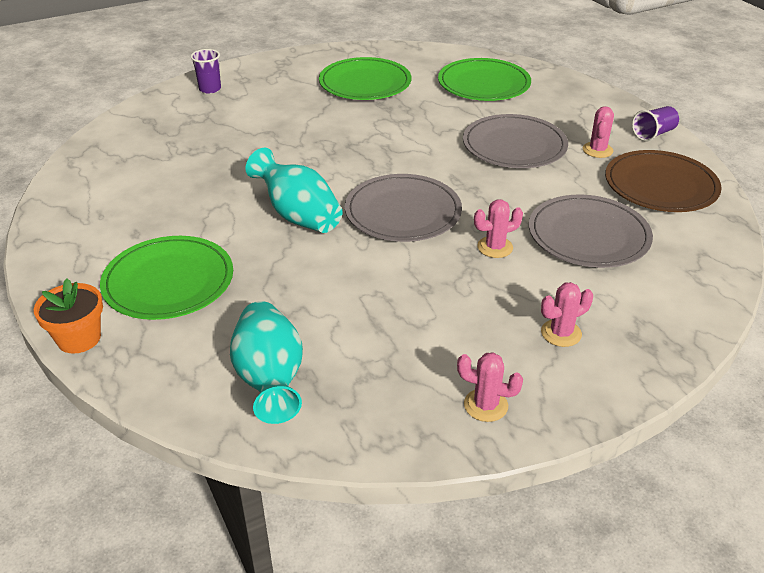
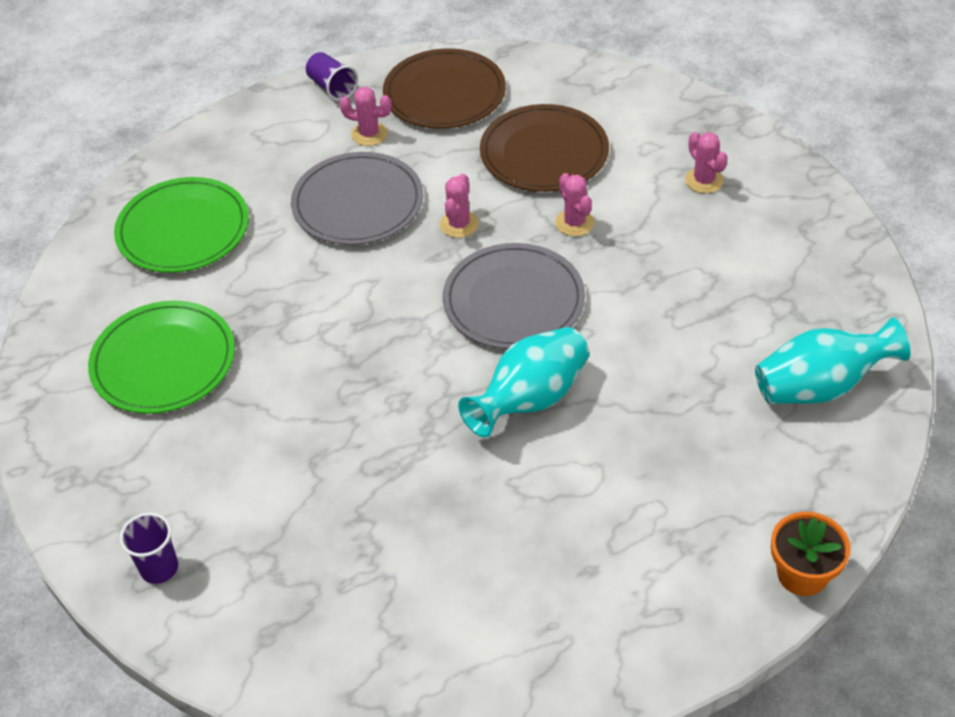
camera: 90 degrees left, 10 degrees up
(168, 281) = (683, 508): green plate -> none
(485, 405) = (811, 231): pink cactus -> pink cactus (459, 224)
(588, 235) = (544, 153): grey plate -> brown plate

